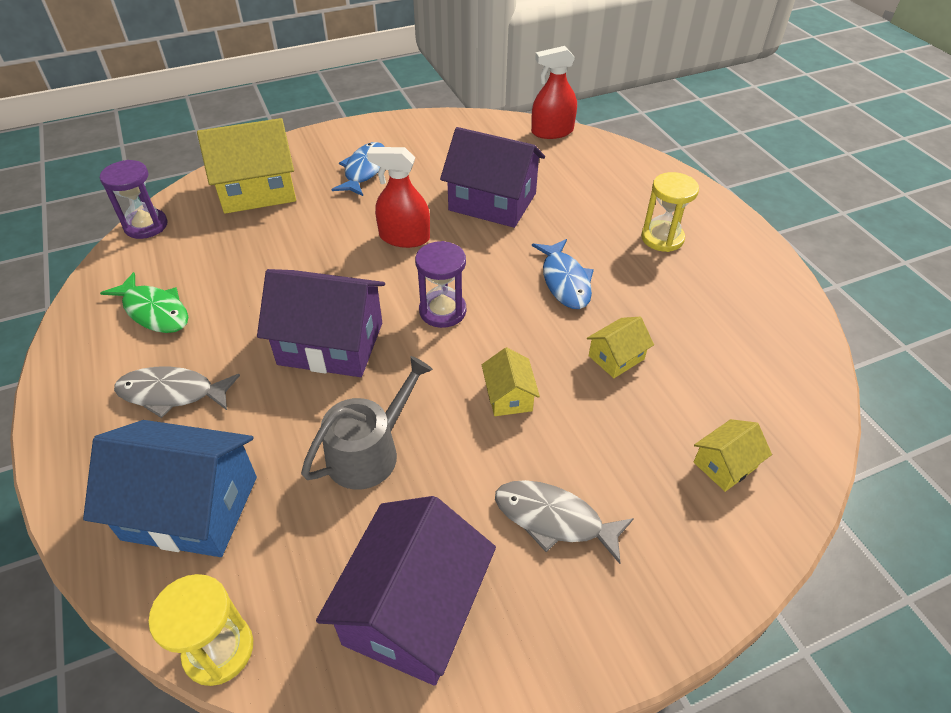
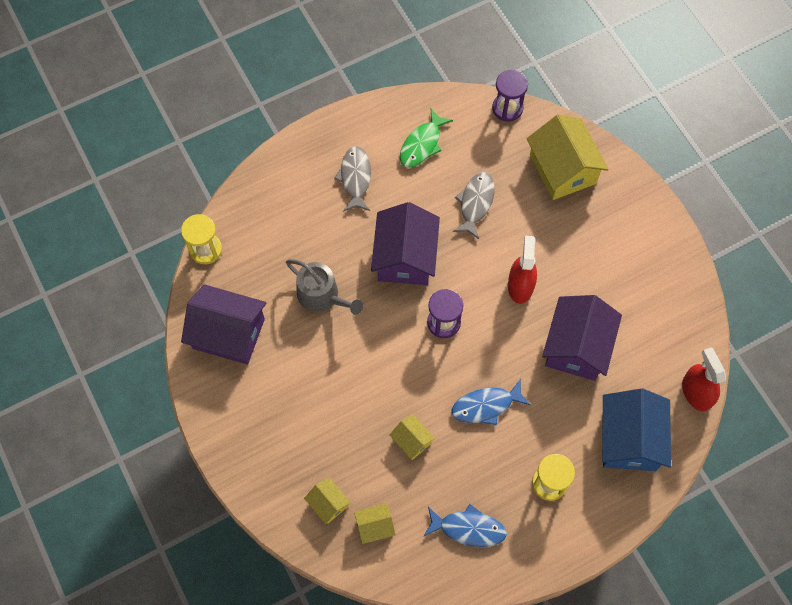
camera: 85 degrees right, 20 degrees up
(191, 508) = (279, 213): blue house -> blue house (629, 439)
(364, 170) = (603, 241): blue fish -> blue fish (468, 528)
(508, 396) = (371, 371): yellow house -> yellow house (375, 526)
(554, 519) = (284, 401): grey fish -> grey fish (475, 203)

